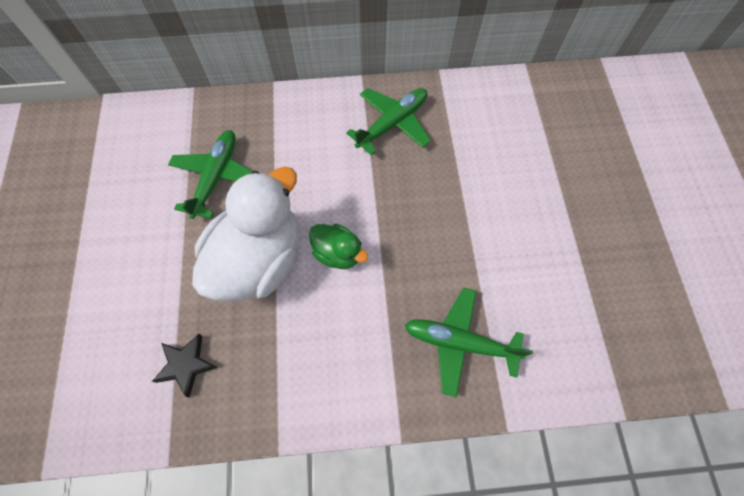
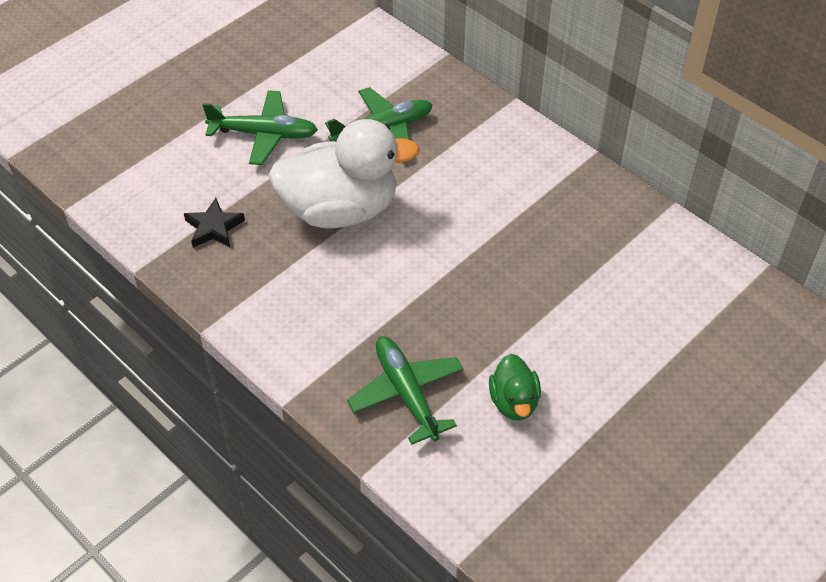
camera: 50 degrees right, 15 degrees down
(338, 253) = (400, 256): green duck -> green duck (514, 402)
(392, 124) = (570, 207): green plane -> green plane (263, 134)

